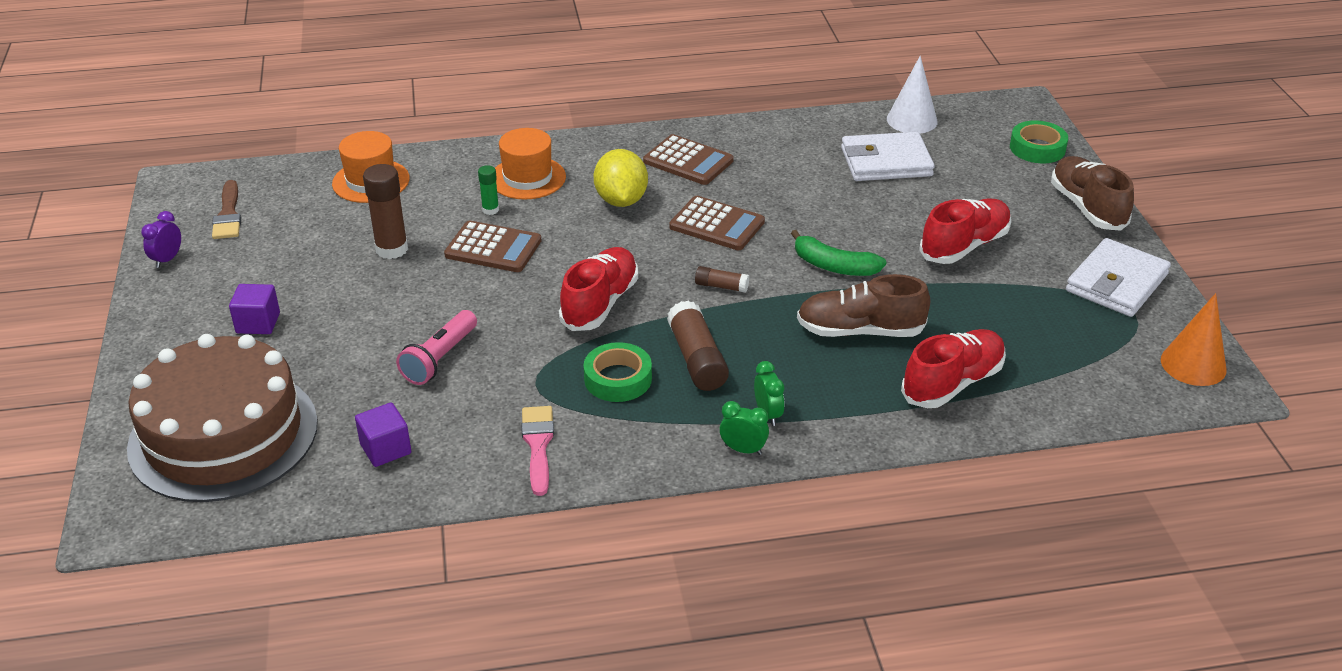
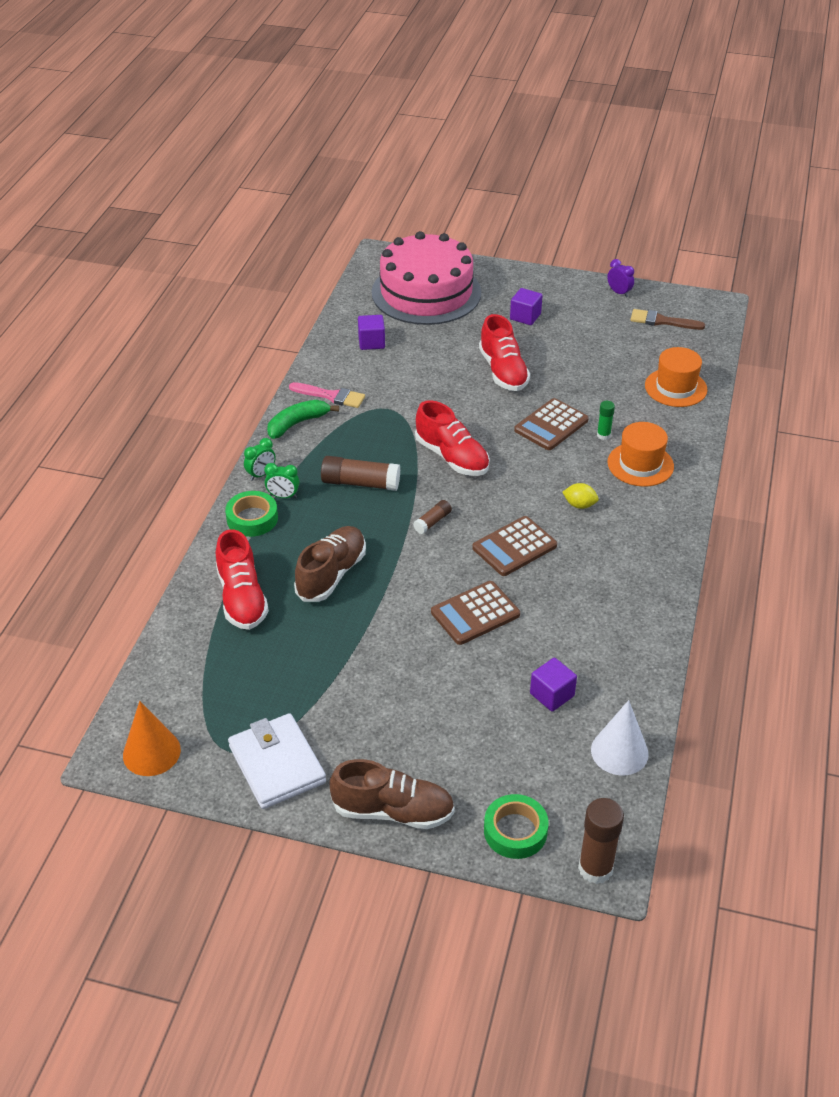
camera: 115 degrees right, 5 degrees up
(223, 435) = (426, 292): brown cake -> pink cake
(392, 249) = (577, 381): brown glue stick -> brown glue stick (595, 868)
(439, 358) = (440, 377): pink flashlight -> none
(618, 379) = (366, 443): green tape -> green tape (252, 518)
(621, 200) = (579, 505): yellow lemon -> yellow lemon, size x0.54
(688, 161) = (620, 562): brown calculator -> brown calculator (475, 614)
(834, 266) = (417, 593): green banana -> green banana (297, 424)
(886, 162) = (552, 695): white wallet -> purple cube
(964, 246) = (392, 687): red shoe -> red shoe (503, 371)

